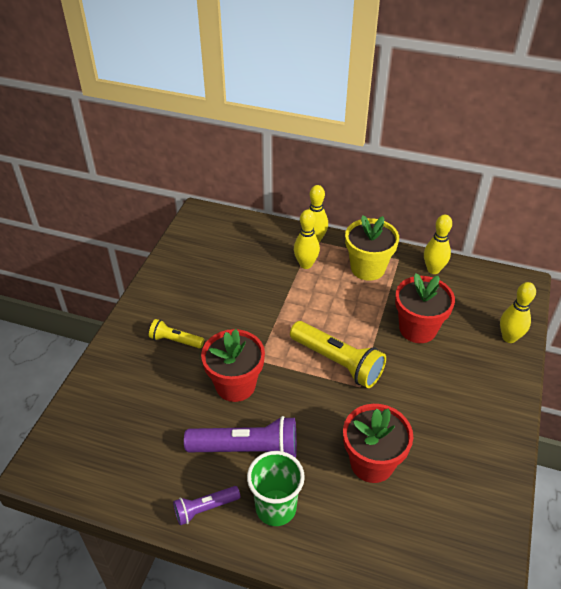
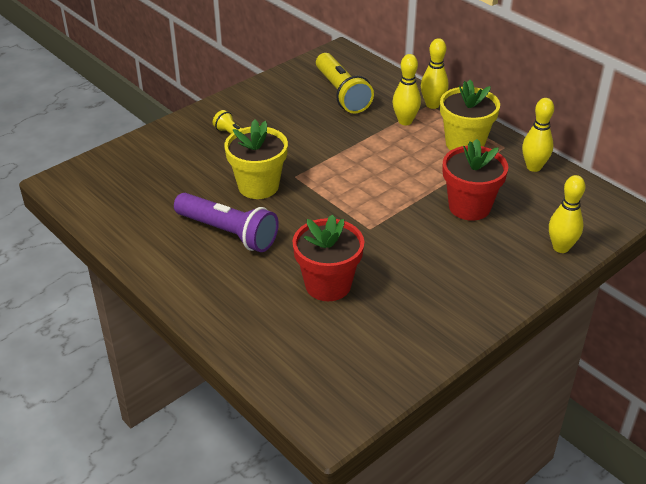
camera: 30 degrees right, 5 degrees down
(205, 508) = (160, 257): purple flashlight -> none
(235, 385) = (258, 186): red flower pot -> yellow flower pot
(276, 508) = (216, 280): green cup -> none
(337, 362) = (365, 203): yellow flashlight -> yellow flashlight (342, 93)

